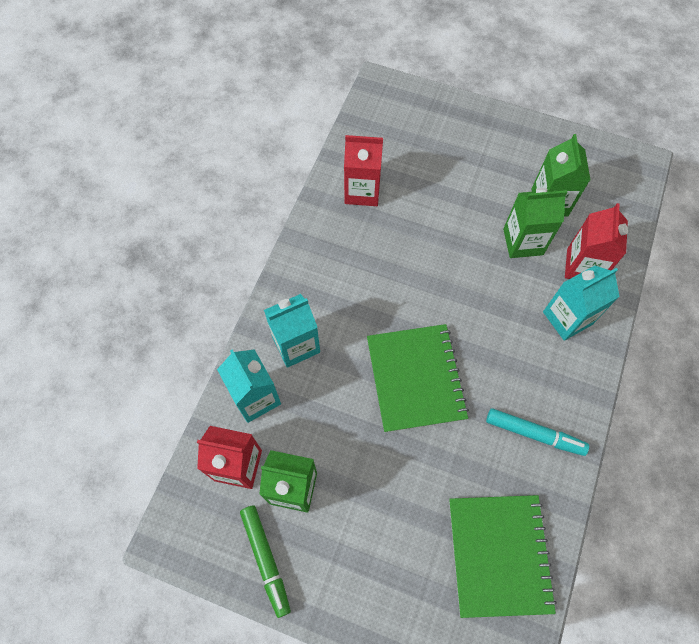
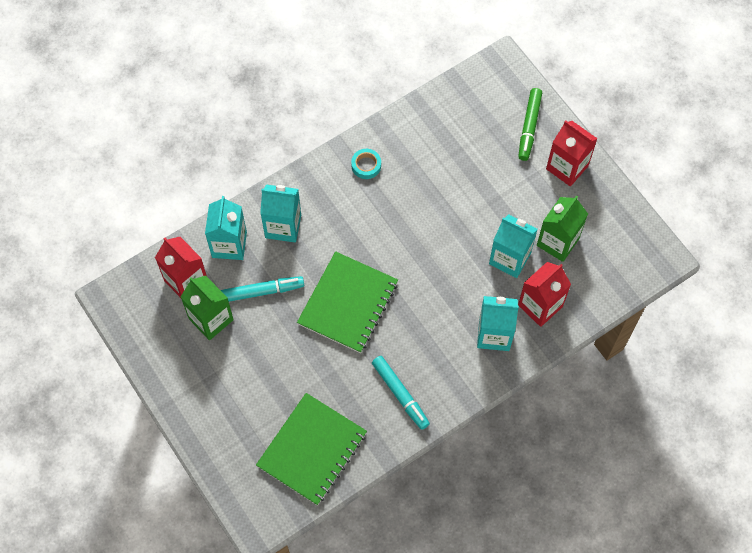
camera: 35 degrees right, 0 degrees up
(266, 559) = (162, 350): green marker -> green marker (529, 127)
(324, 422) = (262, 291): none -> turquoise marker
(331, 239) = (366, 165): none -> turquoise tape
(362, 191) = (418, 143): red carton -> red carton (567, 167)
(523, 242) = (509, 258): green carton -> turquoise carton

